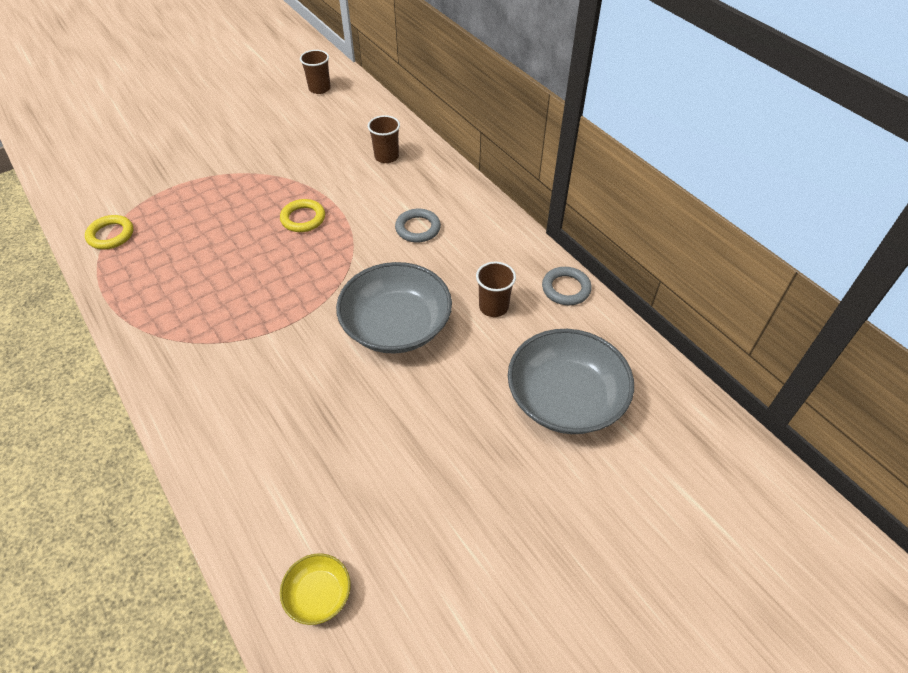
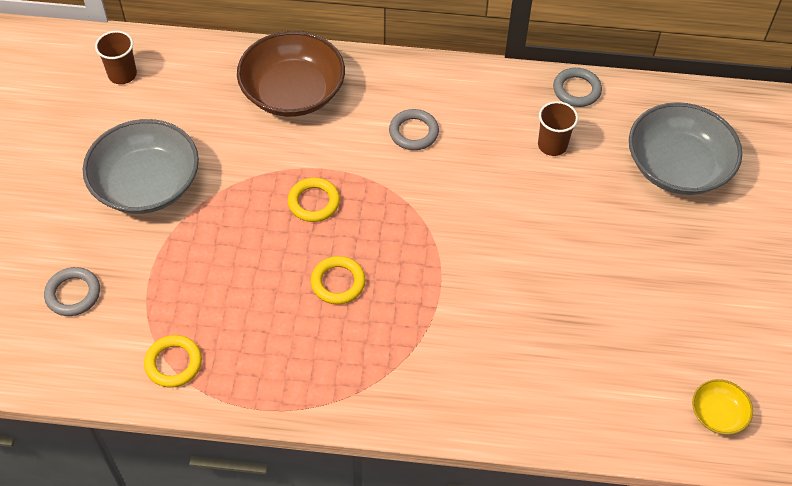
camera: 50 degrees left, 5 degrees up
(132, 166) = (73, 294): none -> grey ring
(244, 269) = (338, 282): none -> yellow ring
(386, 157) = (293, 92): brown cup -> brown bowl
(396, 325) = (512, 218): grey bowl -> grey bowl (146, 184)

